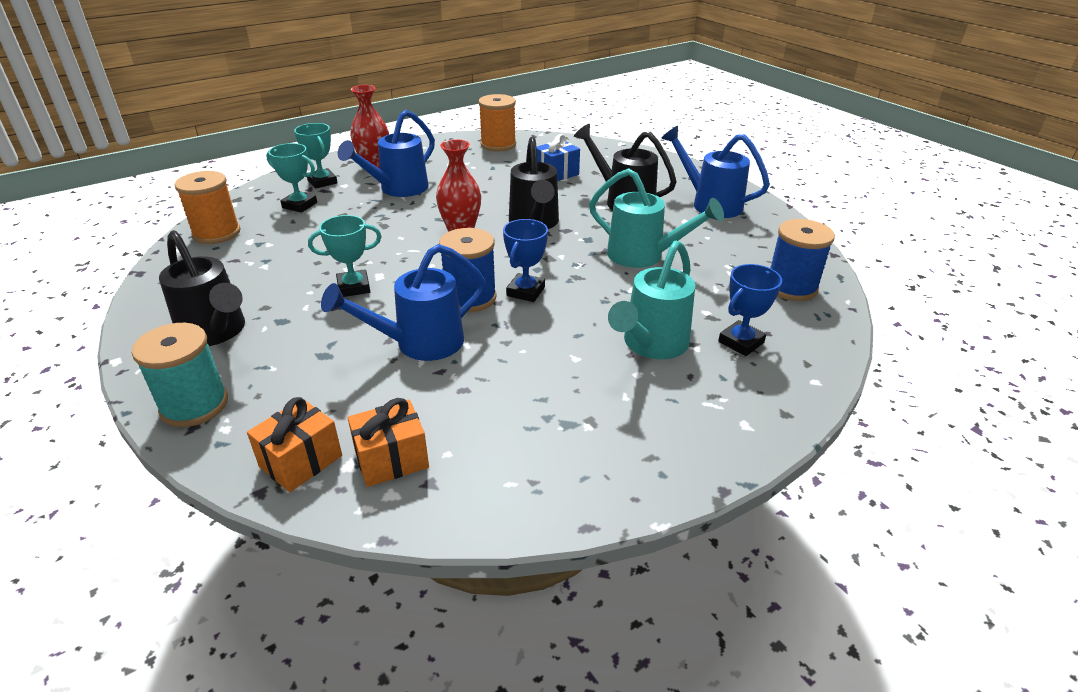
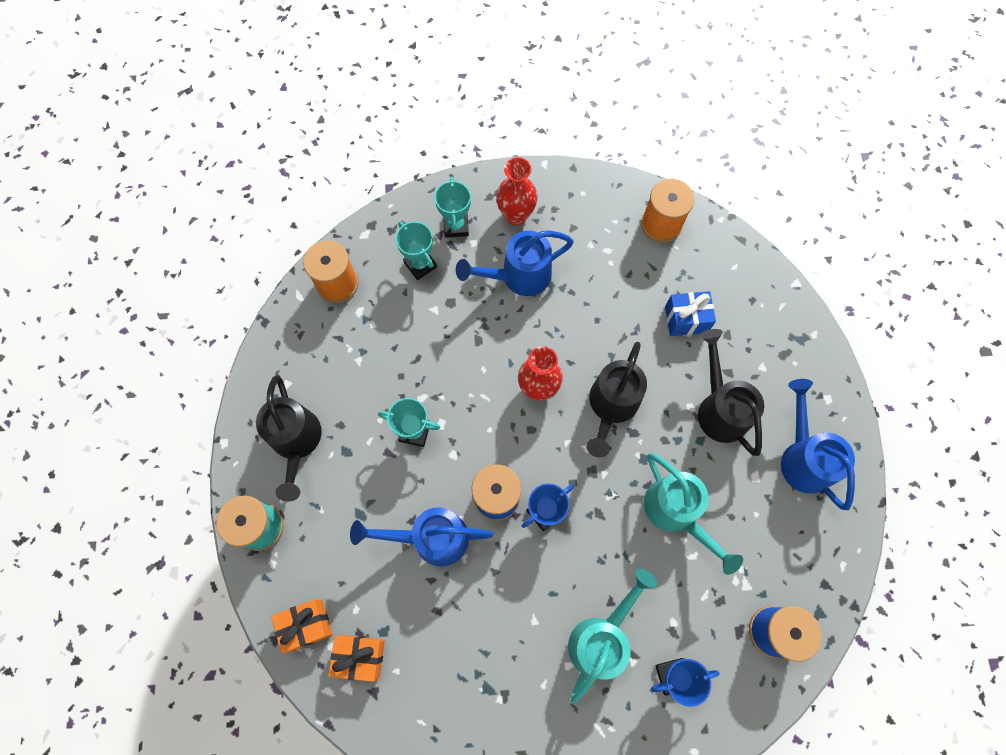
camera: 30 degrees right, 35 degrees up
(651, 344) = (601, 638): turquoise watering can -> turquoise watering can turned 150 degrees clockwise

